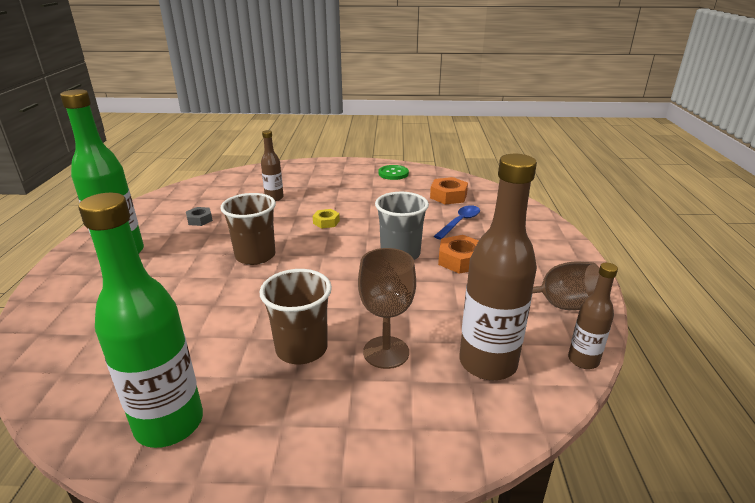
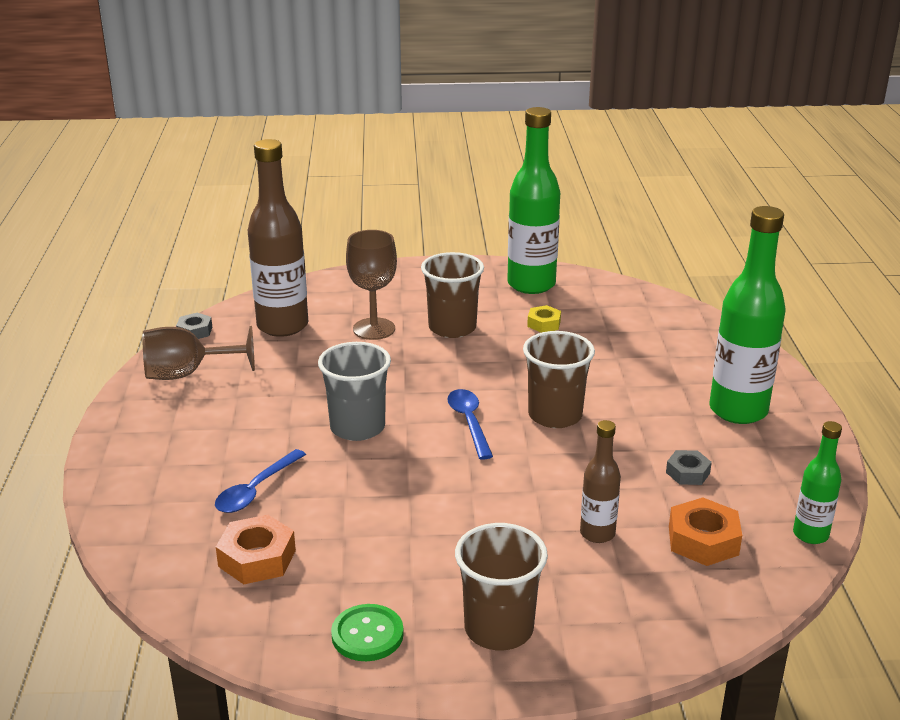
camera: 175 degrees right, 0 degrees up
(168, 193) = (810, 534): none -> green bottle
(319, 254) = (469, 422): none -> blue spoon
(326, 222) = (478, 479): yellow nut -> yellow nut (544, 324)
(338, 173) = (499, 629): none -> brown cup
(460, 260) = (276, 423): orange nut -> orange nut (703, 540)
(583, 360) = (195, 331): brown bottle -> grey nut

